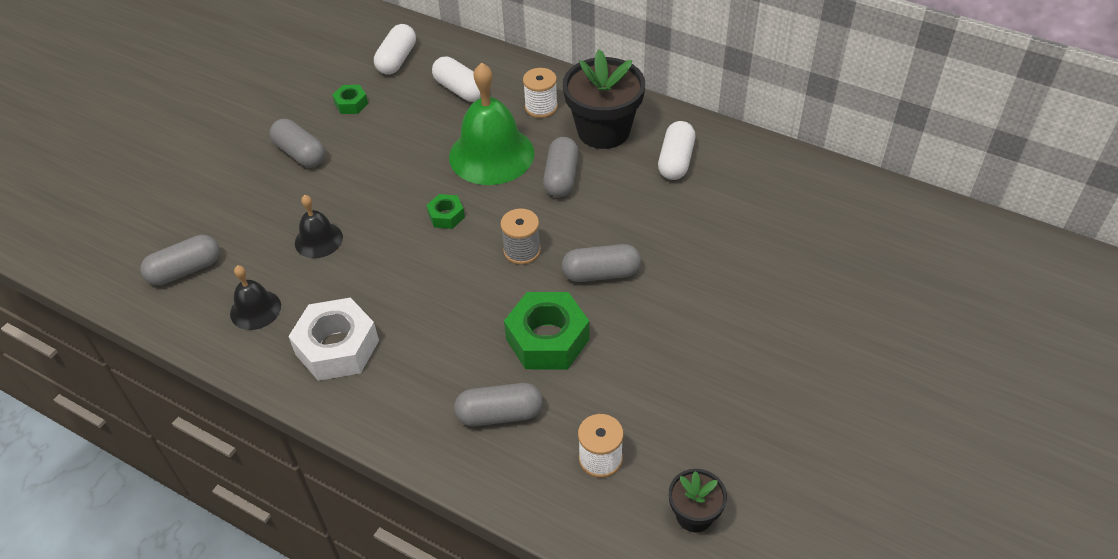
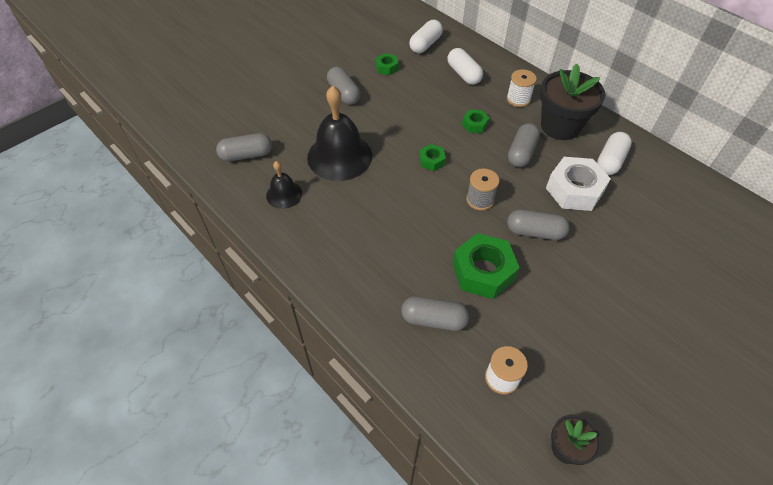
camera: 15 degrees right, 5 degrees up
(318, 240) = (339, 156): black bell -> black bell, size x1.91
(337, 347) = (331, 236): white nut -> white nut (574, 190)
(491, 154) = (474, 124): green bell -> green nut

